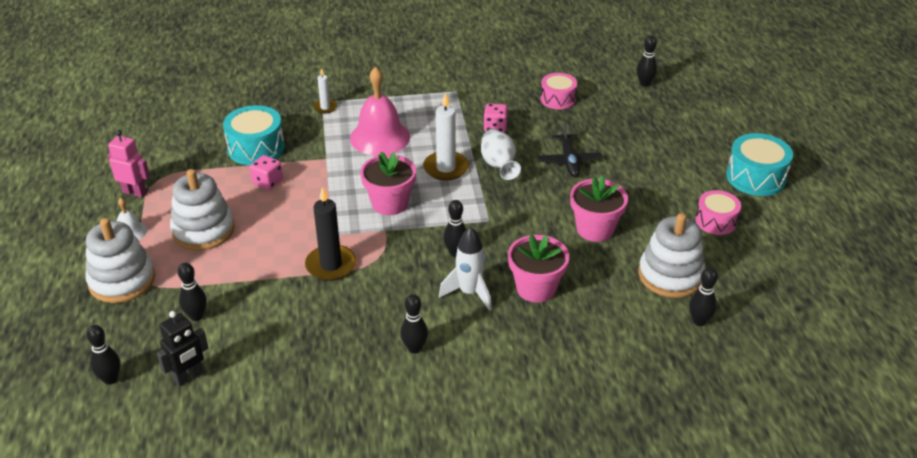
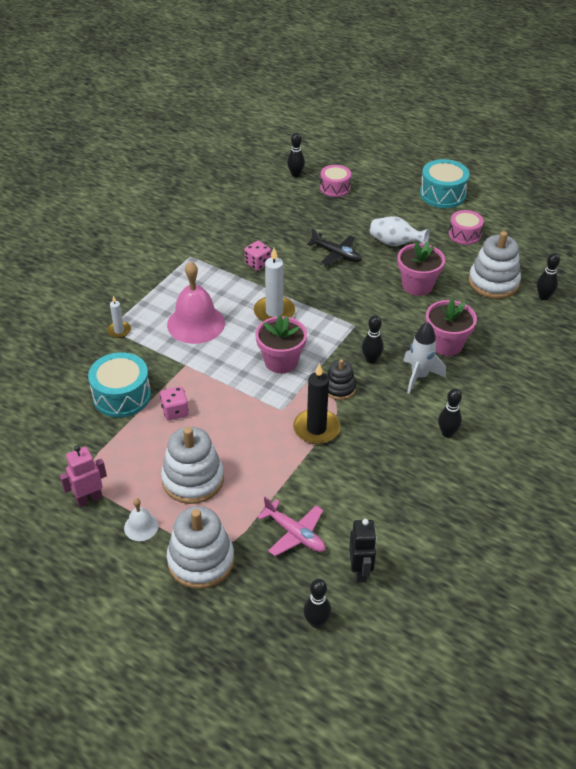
camera: 50 degrees left, 5 degrees up
(196, 316) = (294, 534): black bowling pin -> pink plane
(395, 253) = (339, 388): none -> black stacking toy
(499, 165) = (302, 287): white vase -> white vase (395, 243)
(558, 99) = (263, 218): pink drum -> pink drum (335, 188)

